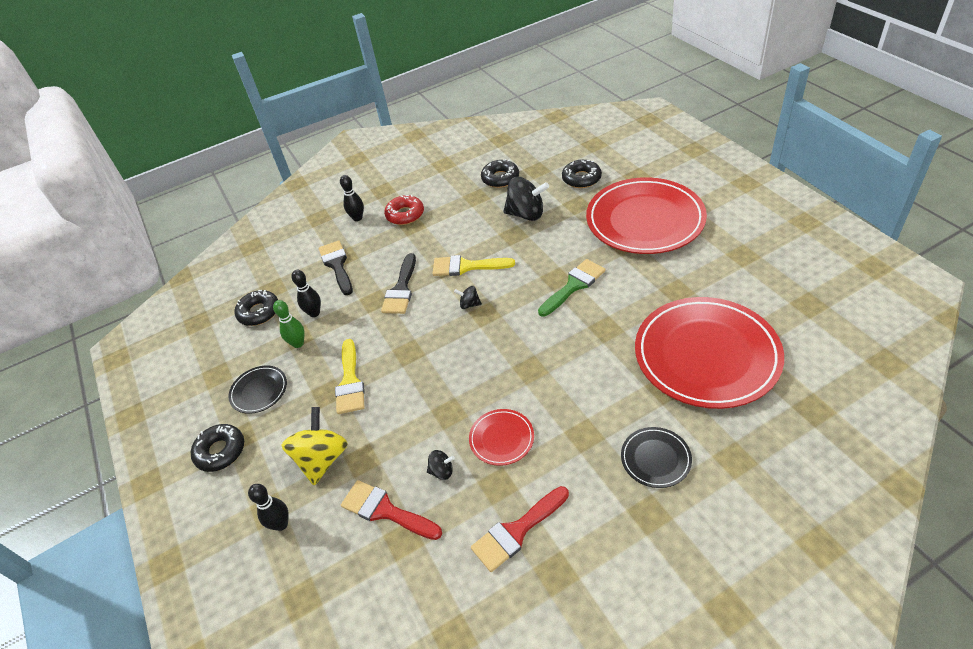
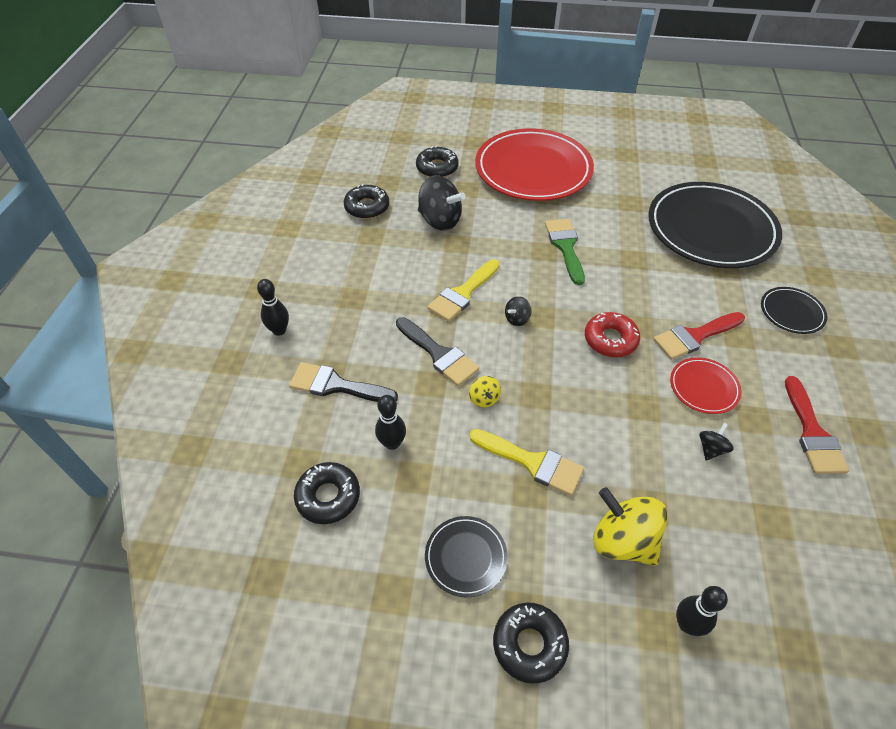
camera: 60 degrees left, 5 degrees up
(298, 343) = (425, 482): green bowling pin -> none
(383, 330) = (484, 399): none -> yellow spinning top
(385, 511) = (729, 517): red brush -> red brush (694, 336)
(405, 214) = (327, 293): red donut -> red donut (610, 339)
(526, 214) = (440, 221): black spinning top -> black spinning top turned 75 degrees clockwise
(706, 355) = (711, 229): red plate -> black plate

